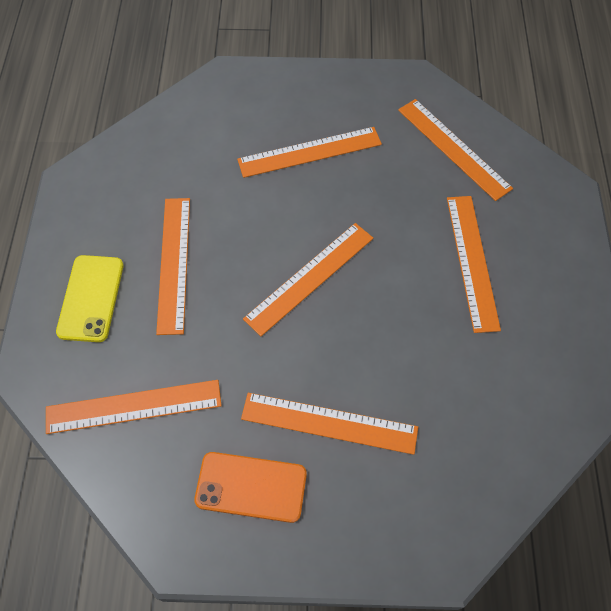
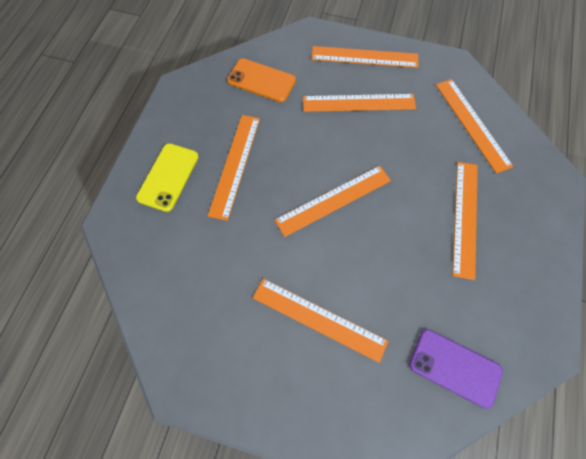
camera: 15 degrees right, 5 degrees up
(134, 407) = (176, 267): orange ruler -> orange ruler (364, 57)
(251, 487) = (246, 353): orange phone -> orange phone (261, 80)
(502, 436) = (454, 367): none -> purple phone

